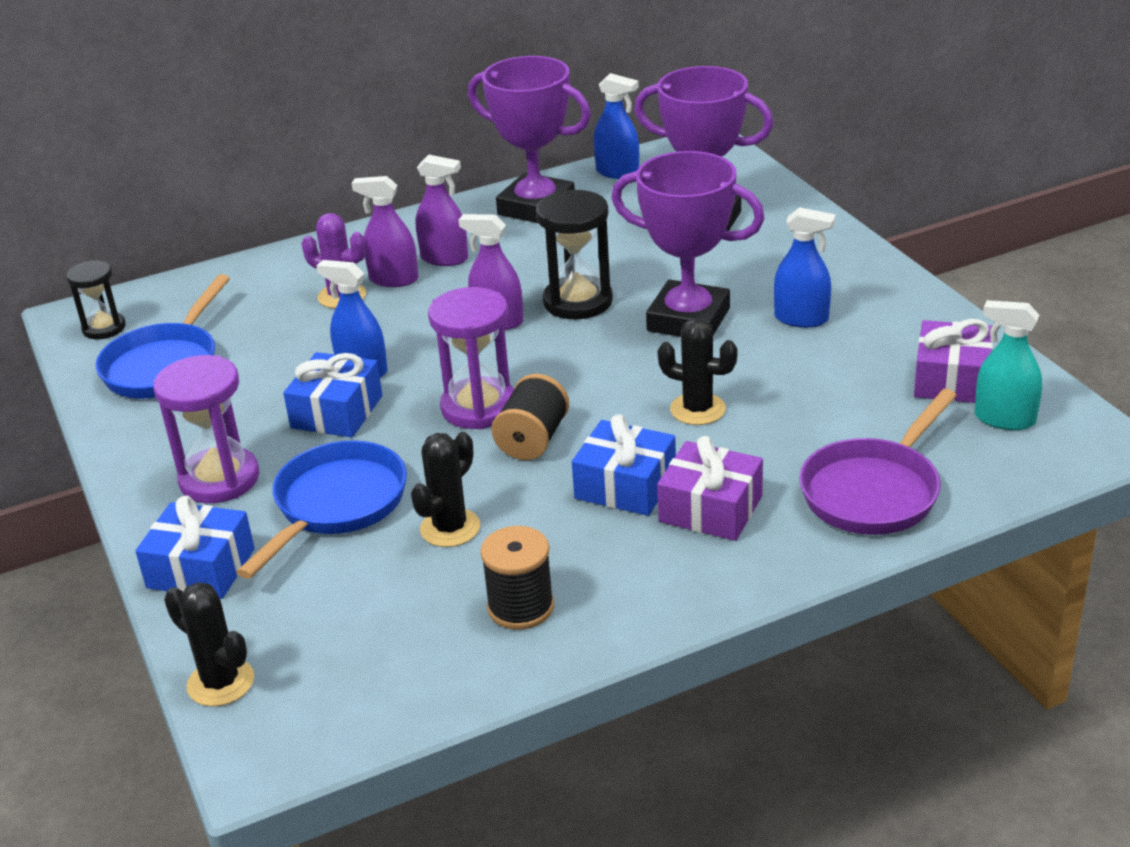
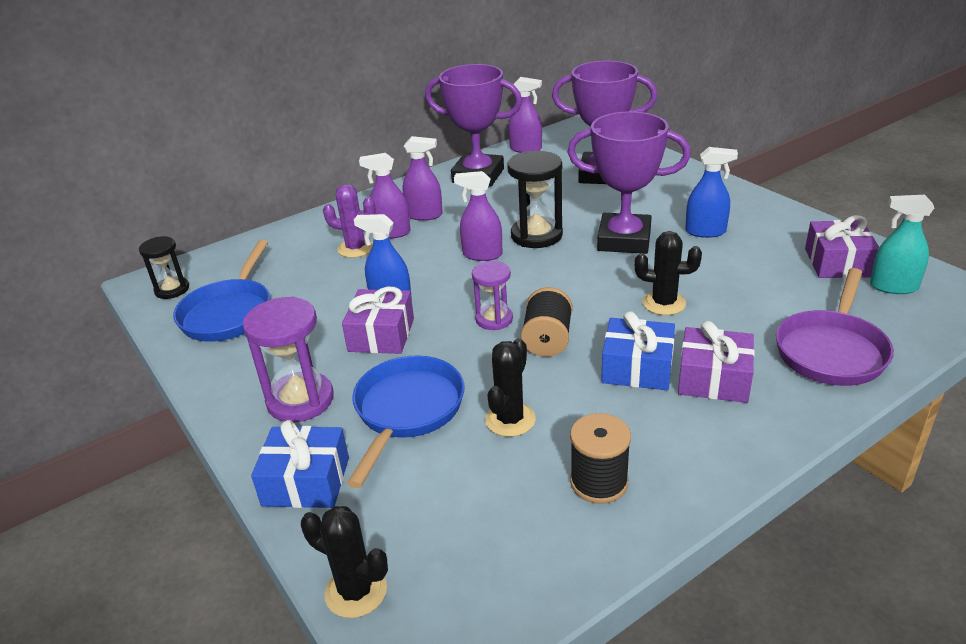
camera: 10 degrees left, 0 degrees up
(337, 412) = (381, 335): blue gift -> purple gift
(479, 407) = (494, 319): purple hourglass -> purple hourglass, size x0.62
(617, 172) = (526, 149): blue spray bottle -> purple spray bottle

